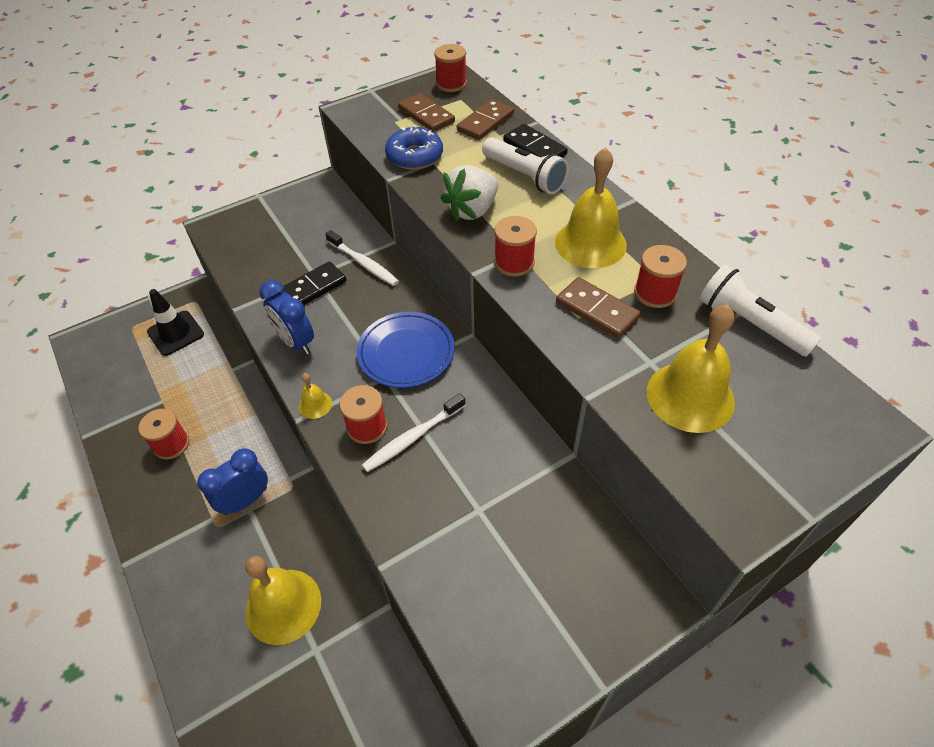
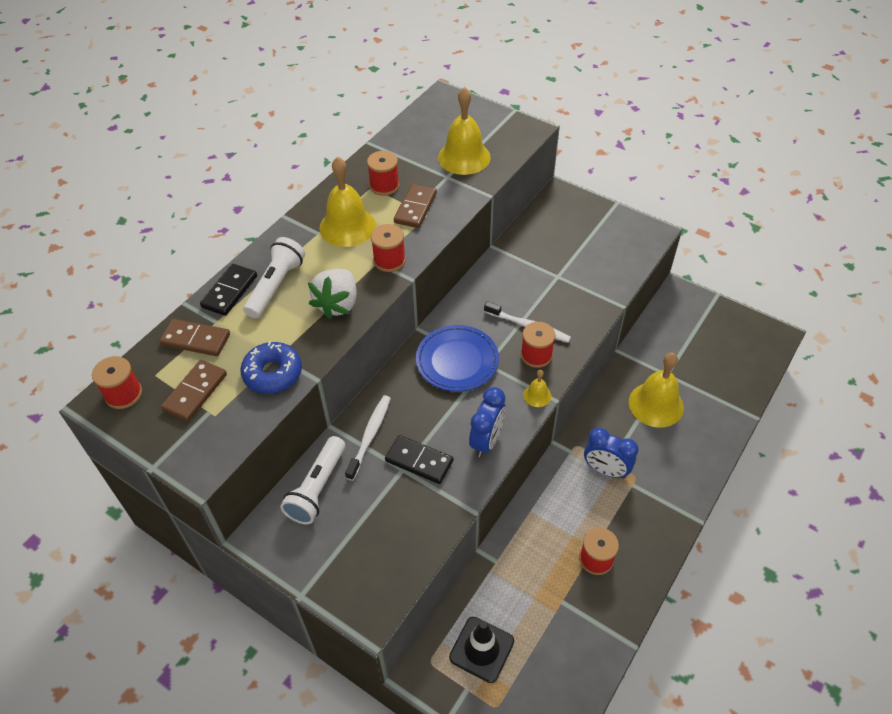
camera: 115 degrees left, 0 degrees up
(472, 210) = (337, 304): white strawberry -> white strawberry turned 90 degrees clockwise
(749, 323) = (390, 143): white flashlight -> white flashlight (317, 488)

